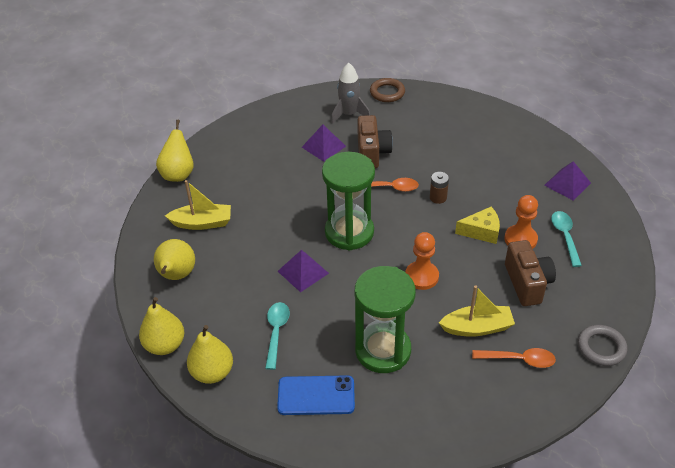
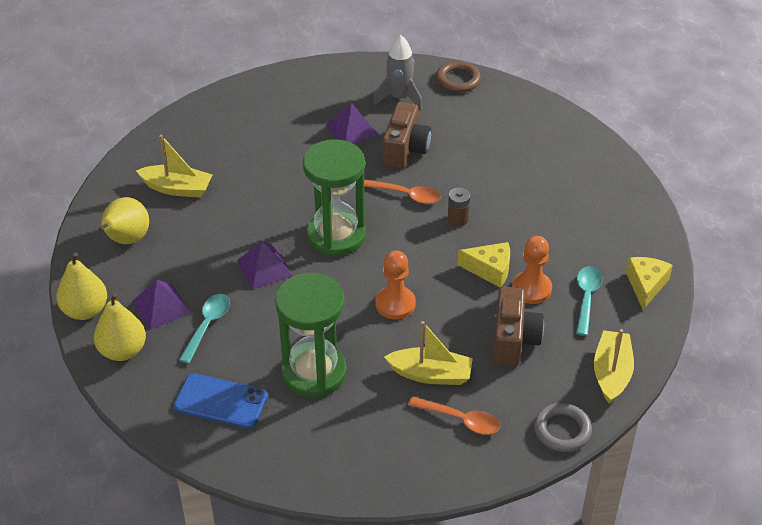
camera: 15 degrees right, 0 degrees up
(178, 174) = (173, 127): yellow pear -> none
(567, 184) = (623, 237): purple pyramid -> purple pyramid (161, 306)
(603, 216) = (646, 285): none -> yellow cheese
(614, 291) = (611, 373): none -> yellow boat

